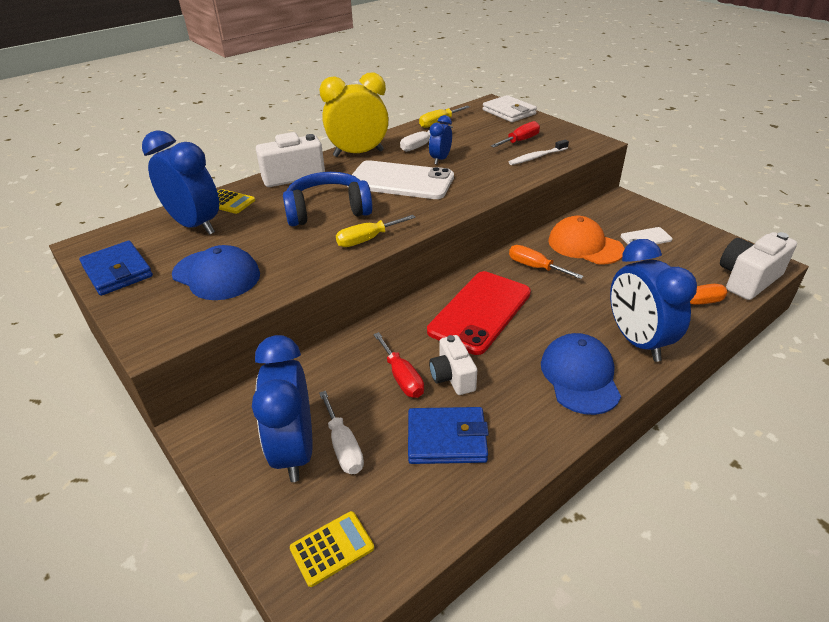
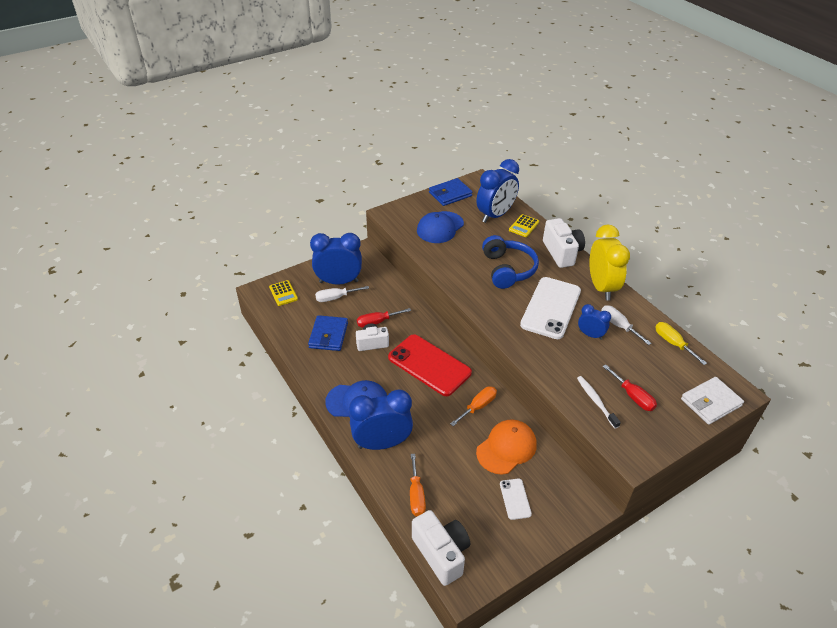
camera: 95 degrees right, 5 degrees up
(367, 239) = (467, 286): yellow screwdriver -> none

